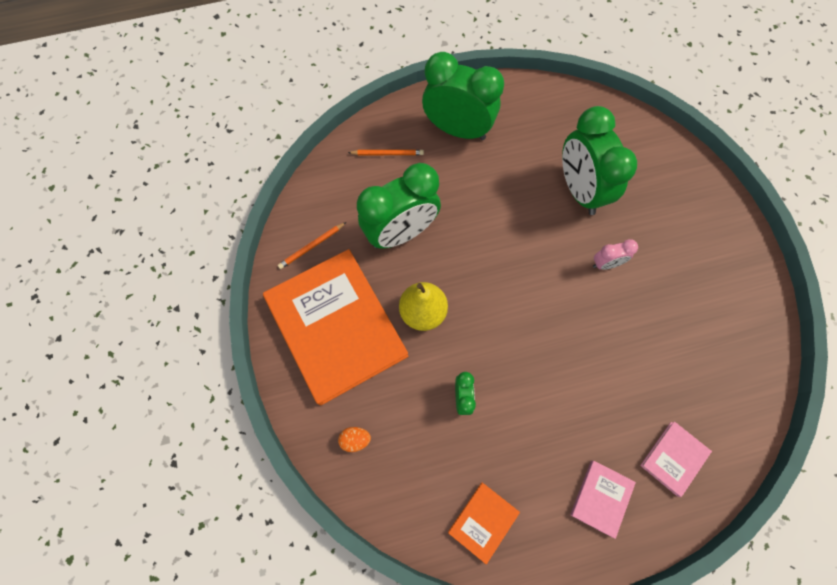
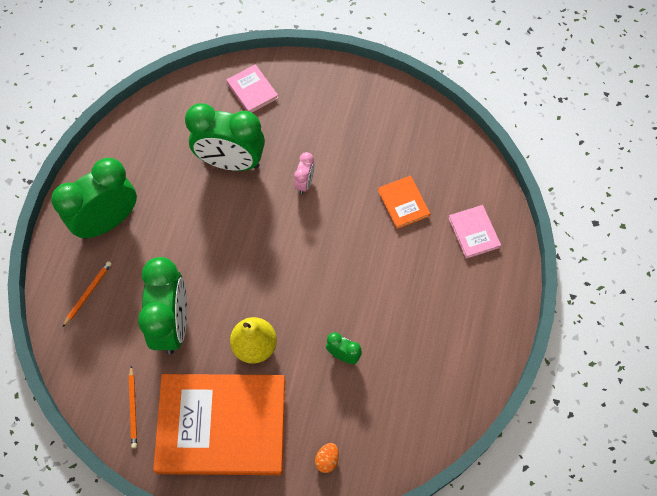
camera: 60 degrees left, 5 degrees down
(483, 521) = (444, 394): orange book -> orange book (403, 203)
(601, 498) = (473, 299): pink book -> pink book (252, 90)

